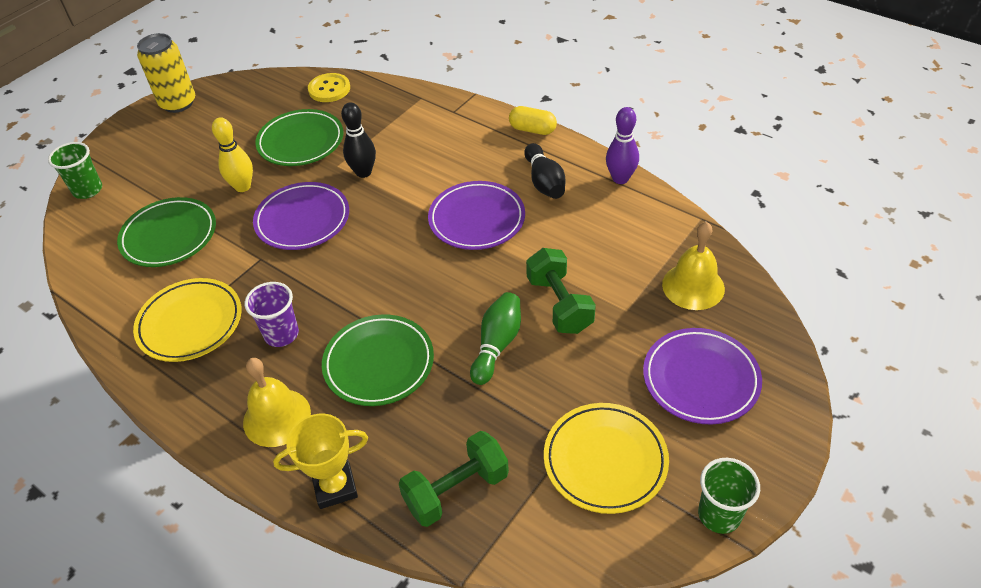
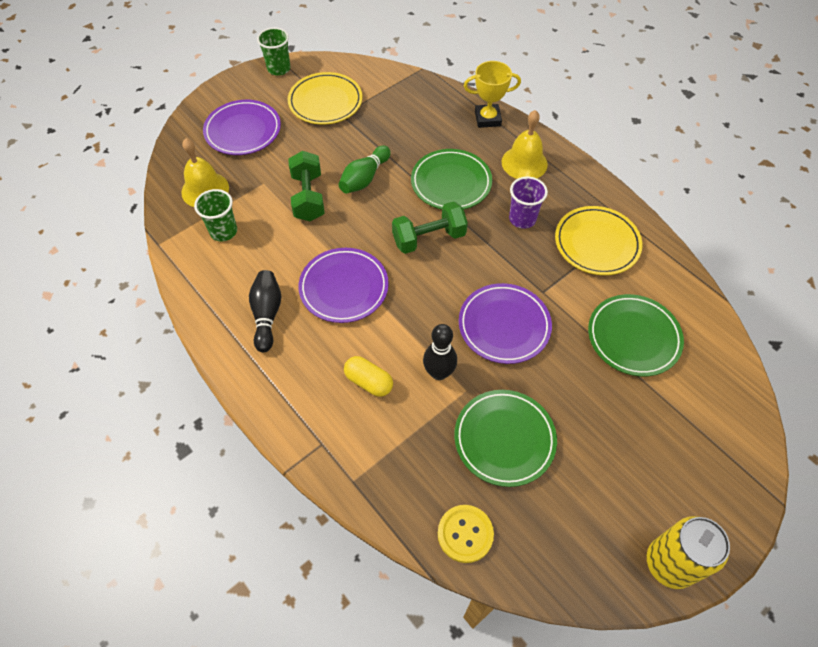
camera: 170 degrees left, 10 degrees up
(88, 190) = (740, 424): green cup -> green cup (223, 231)
(243, 187) = (567, 385): yellow bowling pin -> none
(456, 490) = (416, 104): green dumbbell -> green dumbbell (429, 238)
(532, 130) = (247, 389): yellow capsule -> yellow capsule (369, 382)
(620, 178) = (197, 301): purple bowling pin -> none

